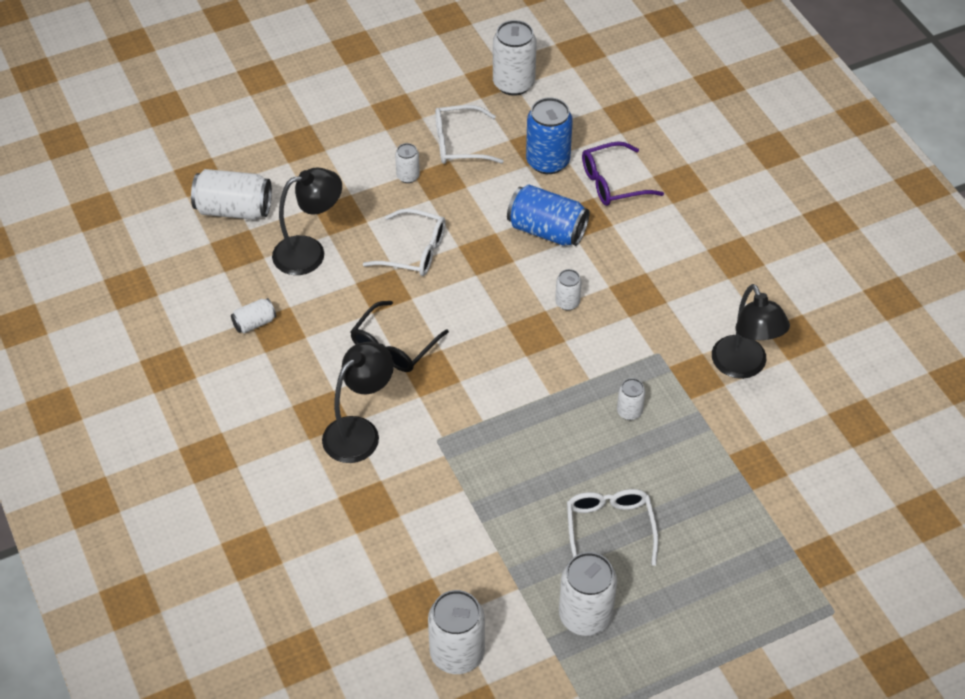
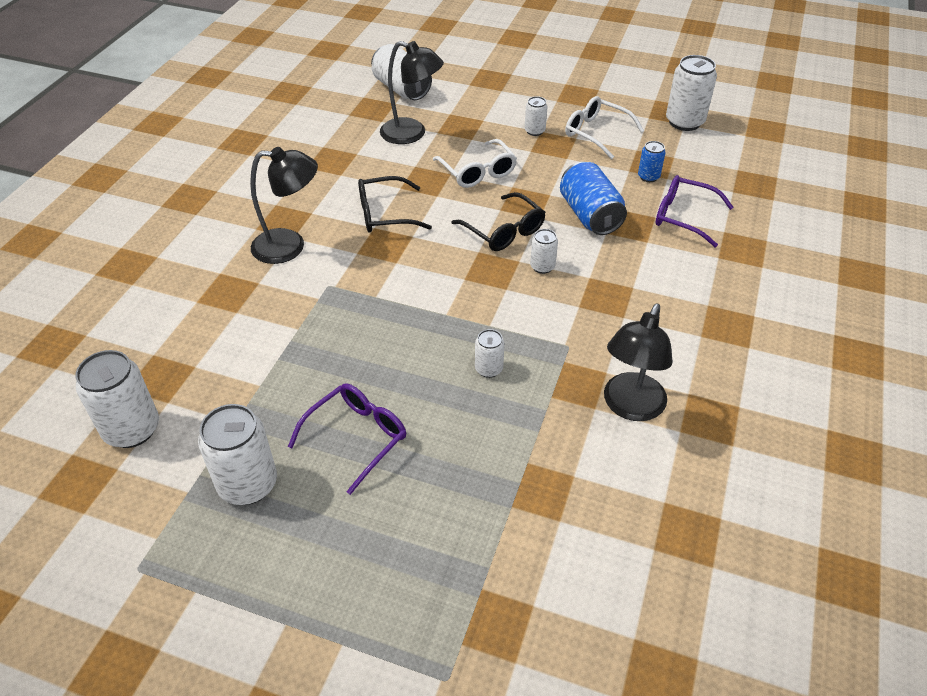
camera: 45 degrees right, 5 degrees down
(254, 323) = (323, 149): white can -> none
(503, 292) = (504, 231): none -> black glasses
(548, 161) = (648, 177): blue can -> blue can, size x0.53
(609, 528) = (356, 437): white glasses -> purple glasses

